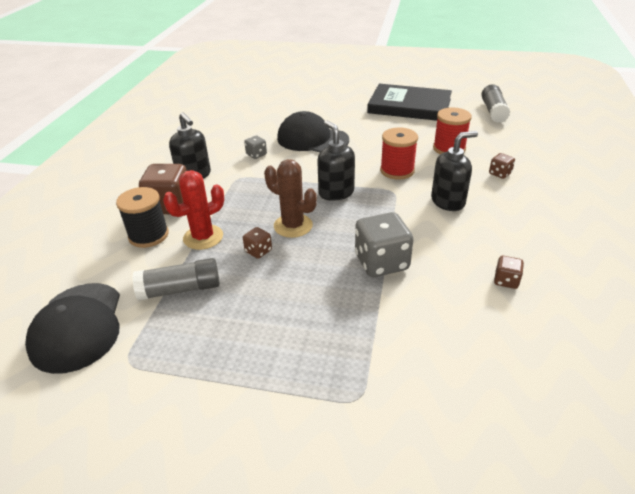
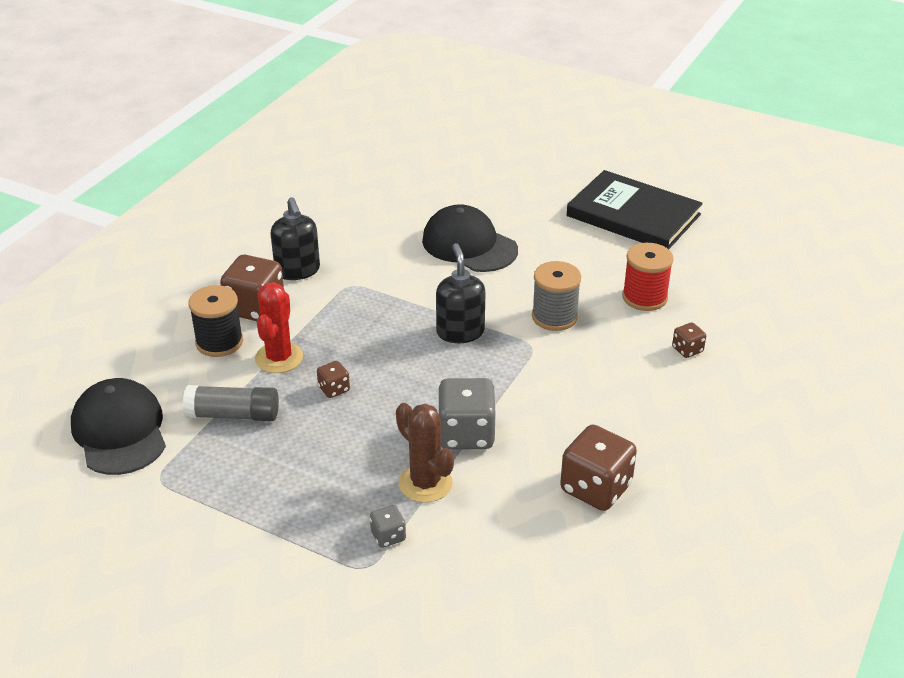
camera: 15 degrees right, 0 degrees up
(77, 326) = (120, 431): black cap -> black cap turned 150 degrees clockwise
(203, 237) = (279, 358): red cactus -> red cactus turned 60 degrees counterclockwise
(256, 154) = (386, 255): grey dice -> grey dice (388, 536)
(293, 226) = (387, 366): brown cactus -> brown cactus (425, 483)
(397, 170) = (554, 317): red spool -> grey spool
(448, 201) = (593, 374): black soap dispenser -> none
(493, 111) = (749, 248): grey glue stick -> none
(506, 281) = (595, 488): brown dice -> brown dice, size x2.04

